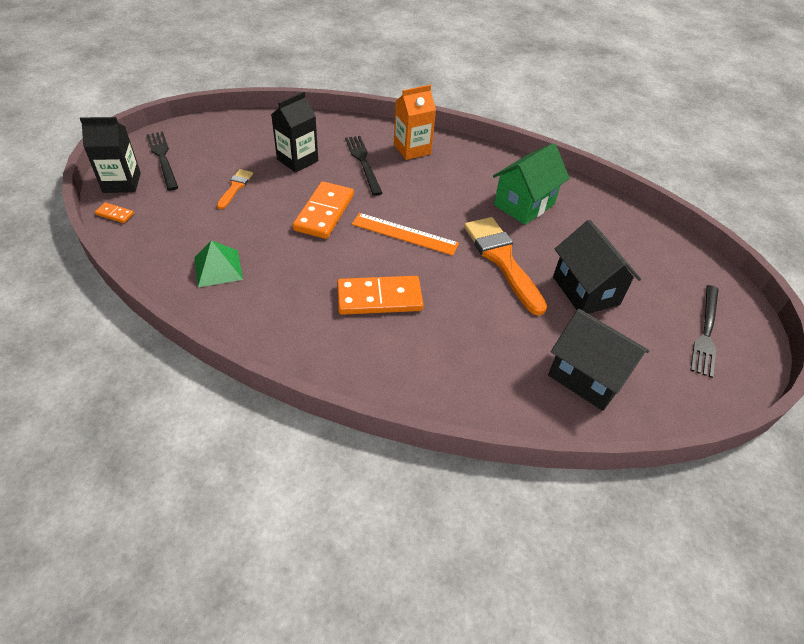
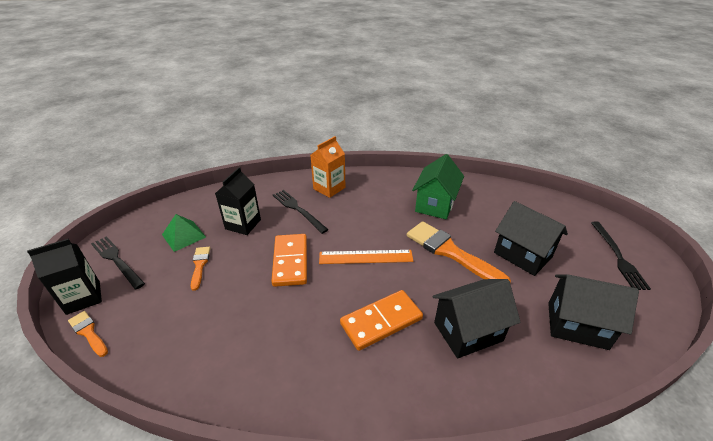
camera: 20 degrees left, 10 degrees down
(115, 214) = (88, 332): orange domino -> orange brush
(218, 268) = (221, 349): green pyramid -> green pyramid (184, 235)
(461, 339) = (468, 331): none -> black house

